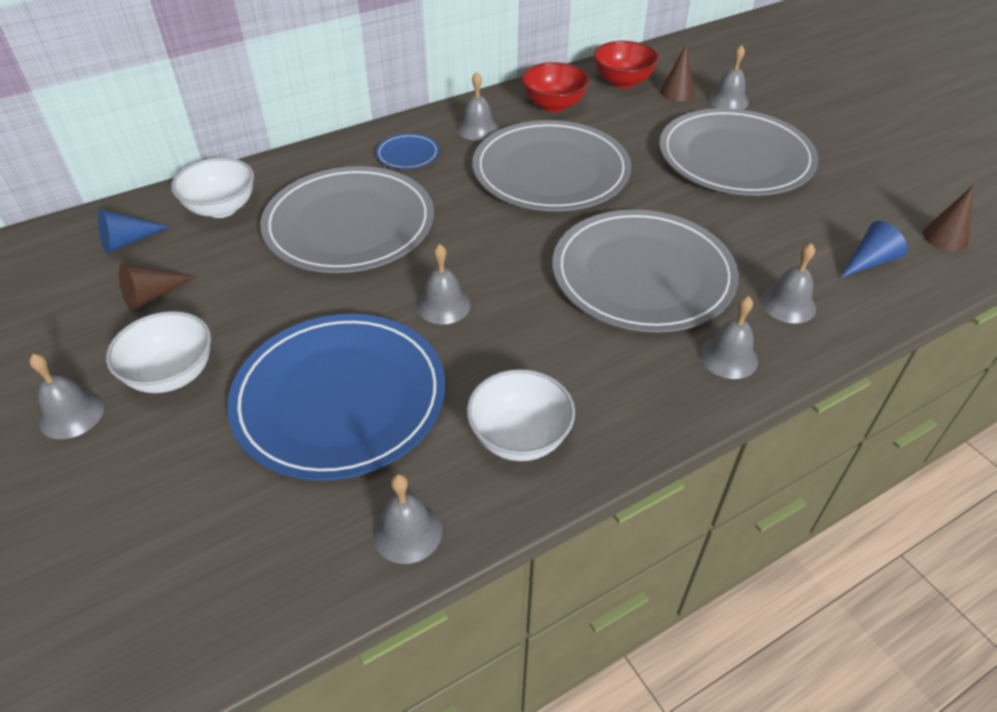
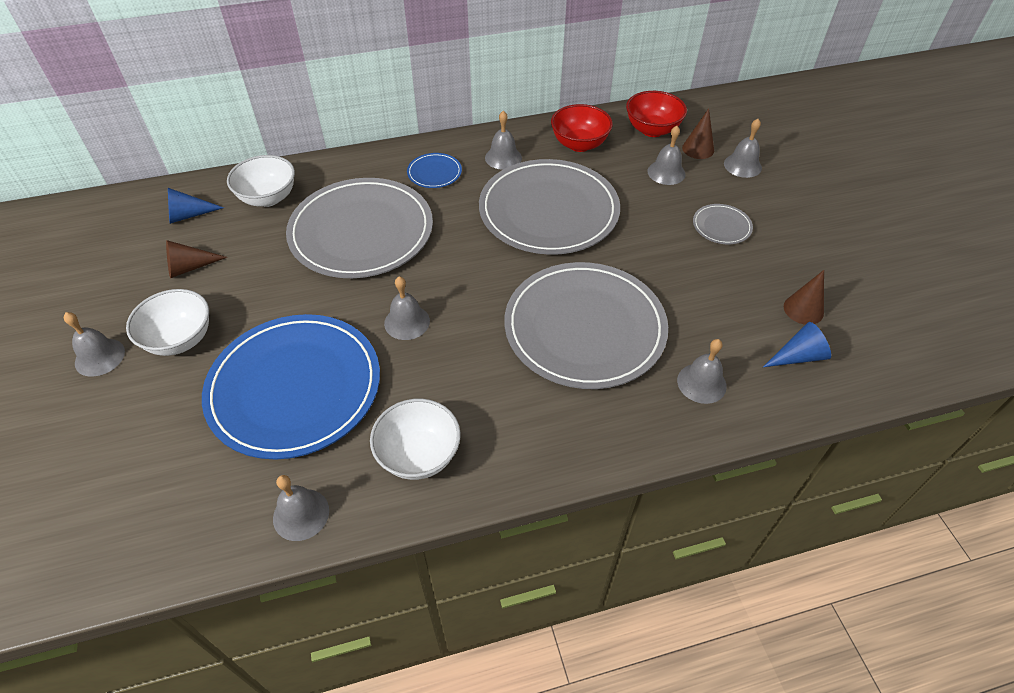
camera: 15 degrees right, 5 degrees up
(728, 357) = (624, 422): grey bell -> grey bell (666, 172)
(735, 157) = (721, 226): grey plate -> grey plate, size x0.41
(945, 237) = (885, 346): brown cone -> brown cone (803, 309)

